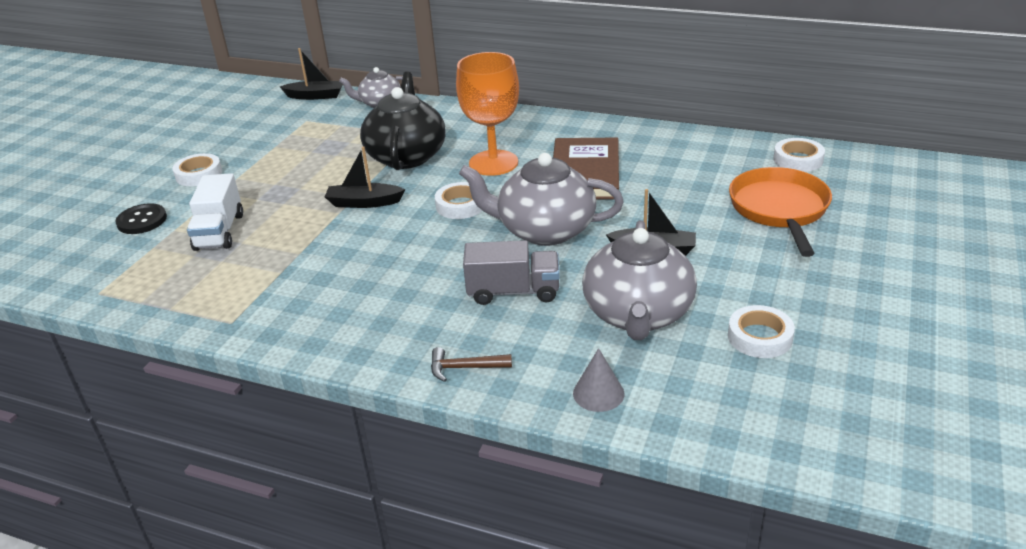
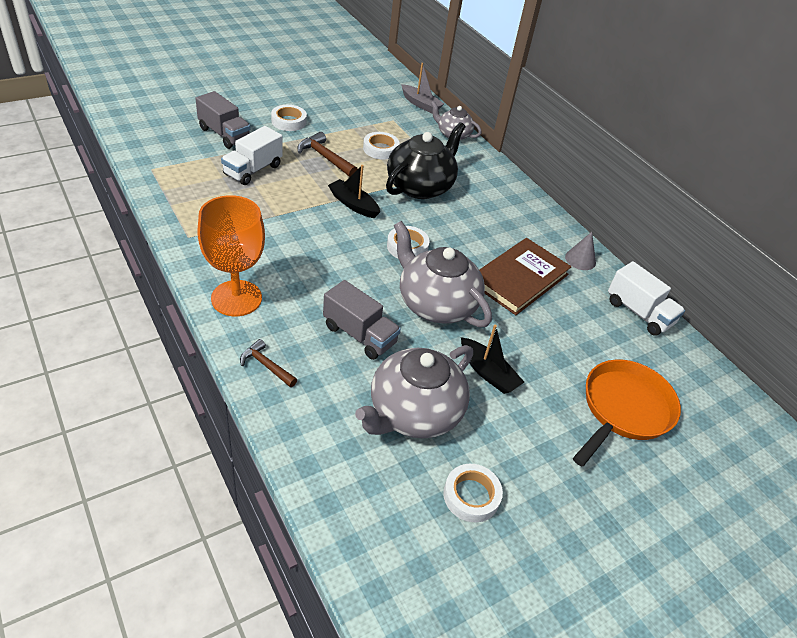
camera: 30 degrees right, 10 degrees up
(142, 220) = (224, 134): black button -> grey truck
(281, 183) = (325, 157): none -> brown hammer
(315, 96) = (420, 104): black boat -> grey boat
(493, 163) = (468, 229): orange goblet -> orange goblet (236, 298)
(598, 393) = (317, 448): grey cone -> grey cone (580, 259)
(702, 143) = (639, 312): none -> white truck
(798, 160) = (697, 379): white tape -> white tape (380, 149)

